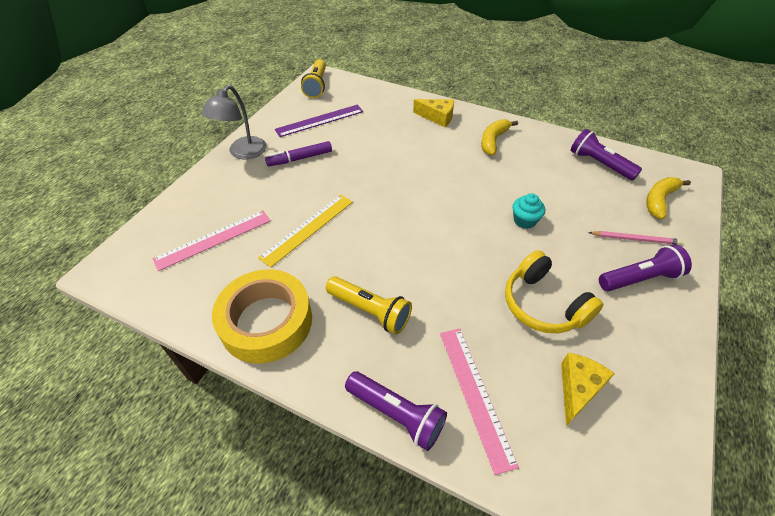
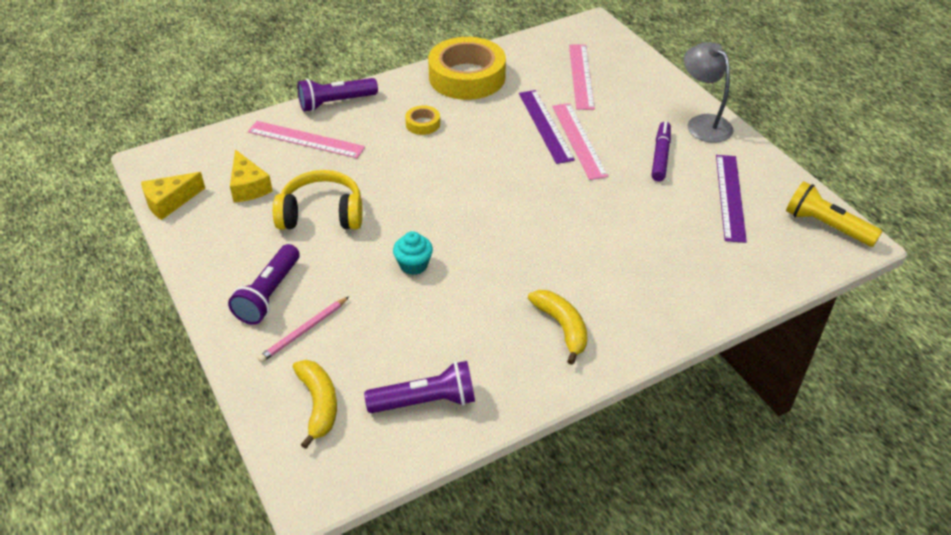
camera: 125 degrees right, 5 degrees down
(308, 229) = (545, 125): yellow ruler -> purple ruler
(312, 203) = (579, 140): none -> pink ruler
(370, 311) = (423, 124): yellow flashlight -> yellow tape
(437, 117) = (659, 304): yellow cheese -> yellow cheese (170, 202)

